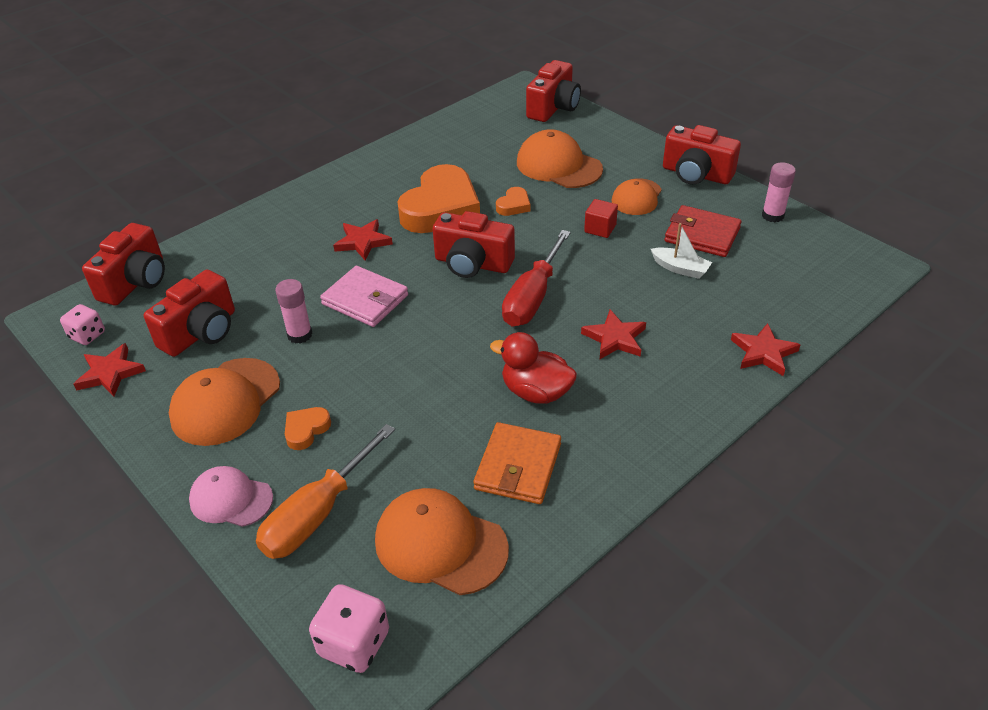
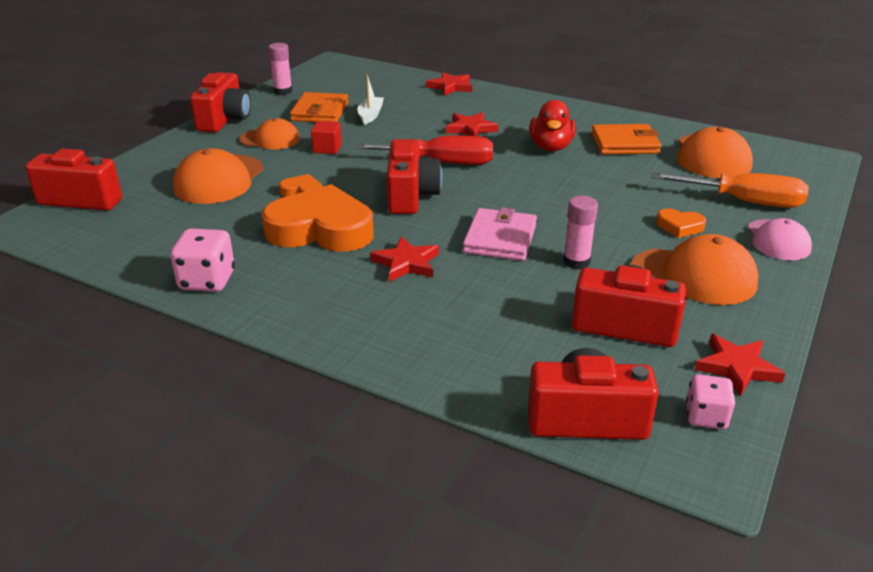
camera: 110 degrees left, 10 degrees down
(354, 643) = (809, 168): pink dice -> pink dice (207, 281)
(702, 235) = (320, 112): red wallet -> orange wallet

